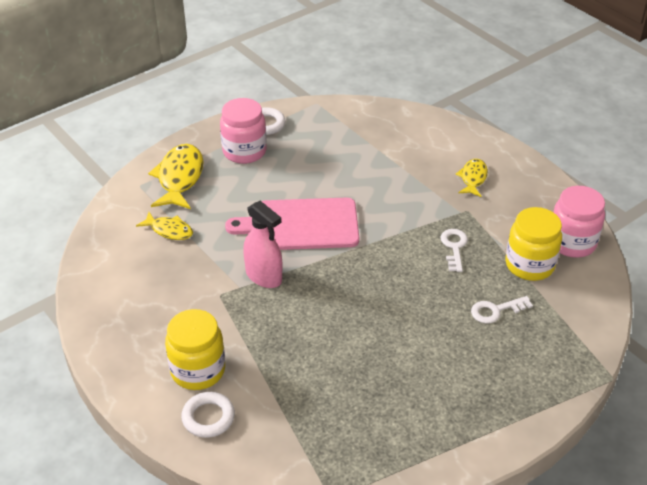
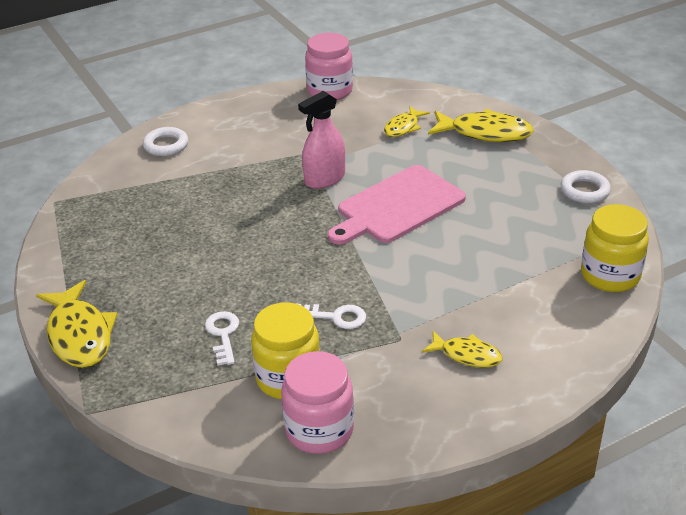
camera: 100 degrees right, 5 degrees down
(198, 370) = (219, 141): yellow jar -> yellow jar (610, 275)
(244, 151) = (530, 174): pink jar -> pink jar (330, 91)
(301, 225) = (397, 206): pink cutting board -> pink cutting board turned 135 degrees counterclockwise
(529, 409) = (79, 335): none -> yellow fish

